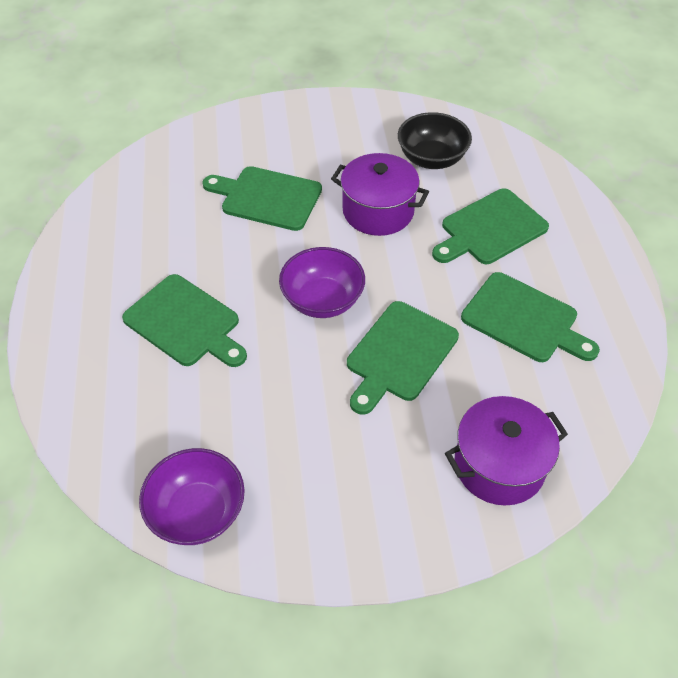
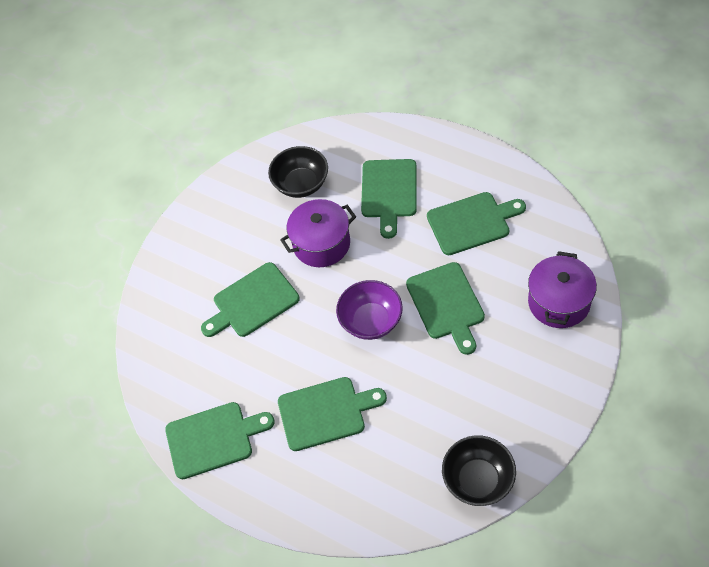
camera: 45 degrees left, 5 degrees up
(95, 253) = (213, 439): none -> green cutting board
(197, 512) = (478, 480): purple bowl -> black bowl

